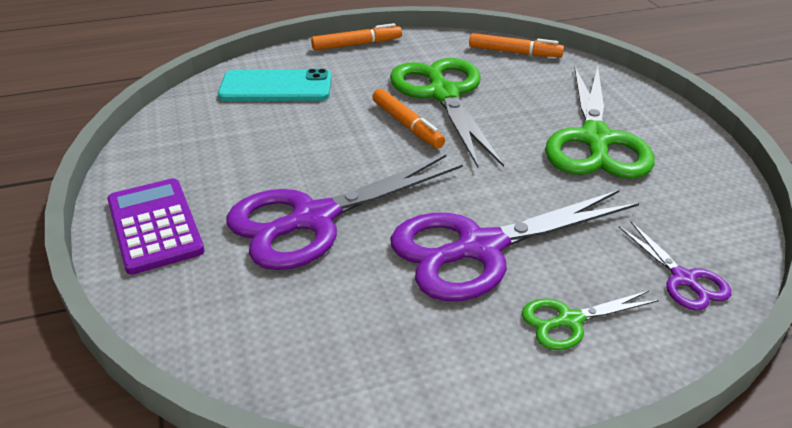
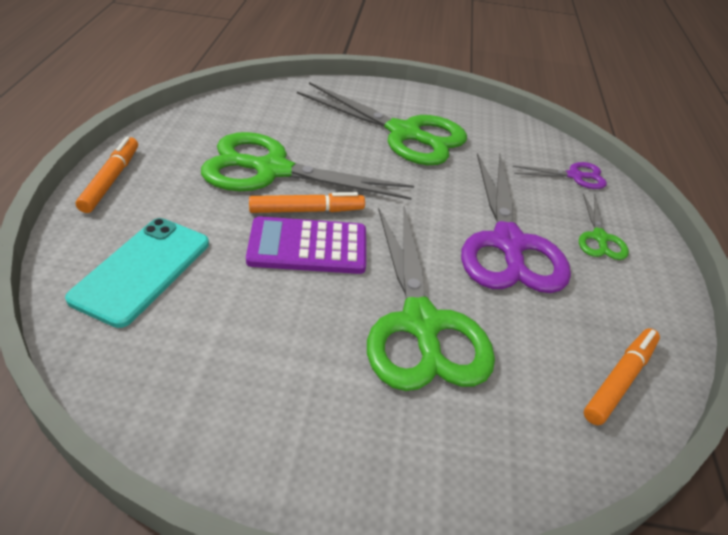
camera: 70 degrees left, 5 degrees up
(154, 226) = (363, 460): purple calculator -> purple calculator (308, 247)
(313, 219) = (421, 324): purple scissors -> green scissors
(514, 52) = (237, 105): orange marker -> orange marker (619, 380)

